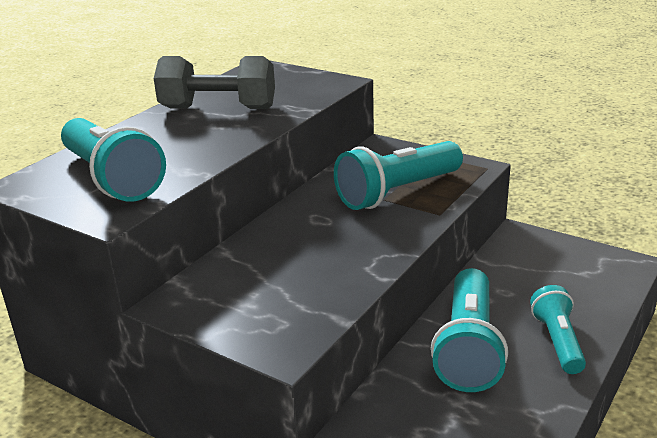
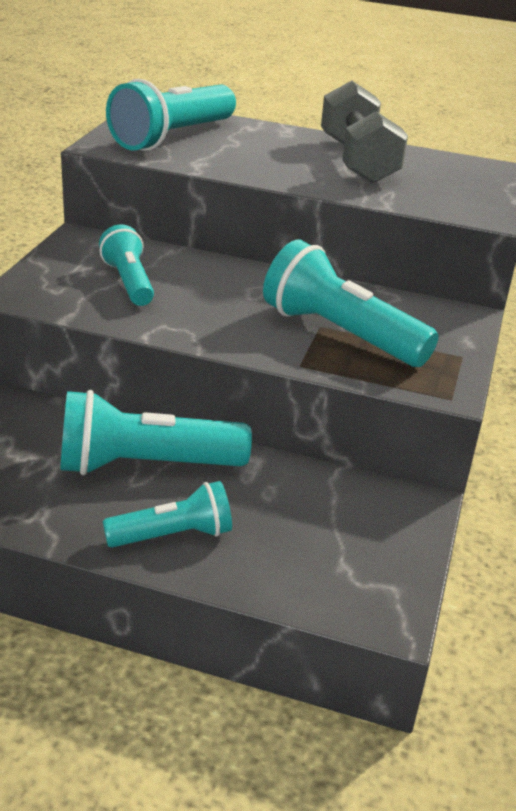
camera: 70 degrees right, 5 degrees up
(281, 279) = (129, 282): none -> turquoise flashlight

